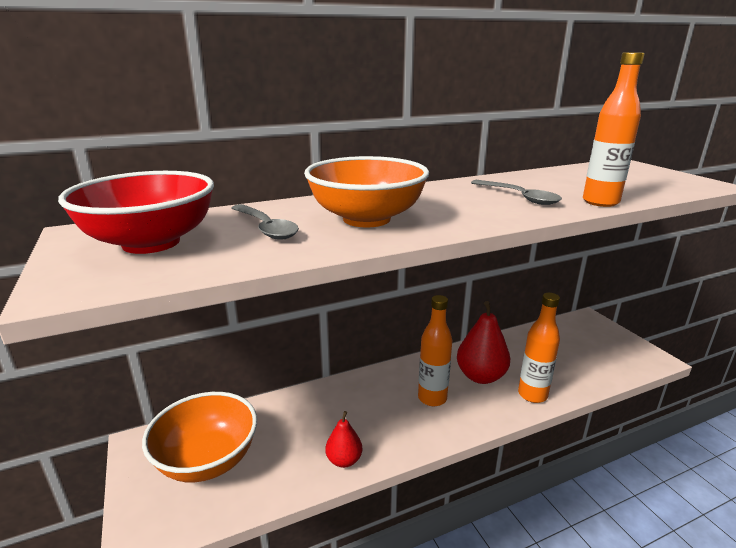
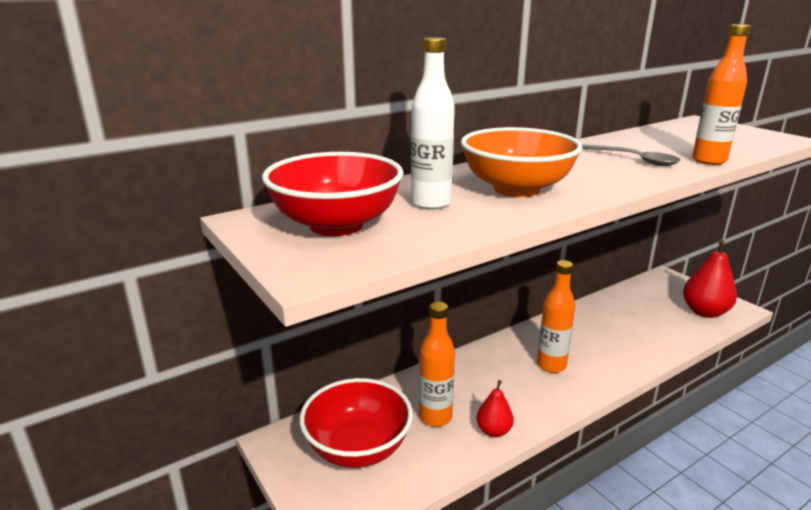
camera: 10 degrees left, 0 degrees up
(207, 460) = (358, 448): orange bowl -> red bowl
(266, 228) = (431, 203): grey spoon -> white bottle
(480, 376) = (588, 340): red pear -> red pear (704, 312)
(532, 395) = (643, 352): orange bottle -> orange bottle (435, 417)

